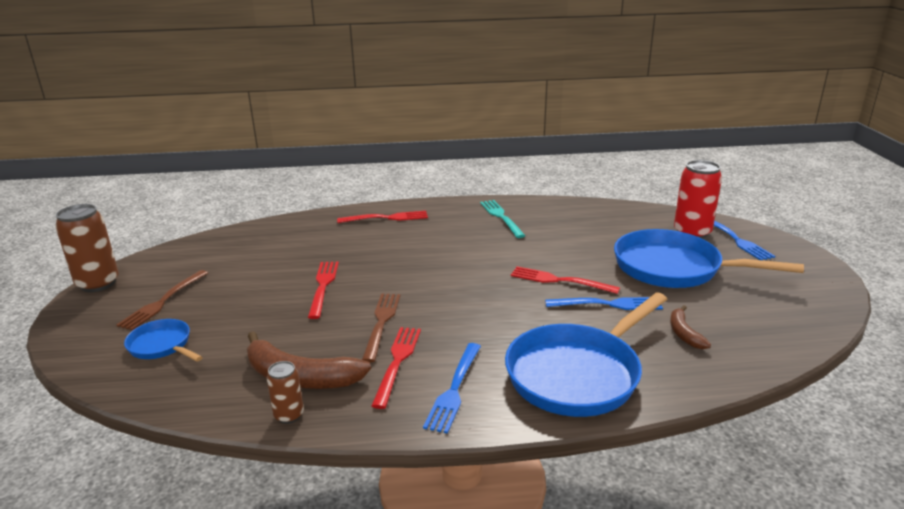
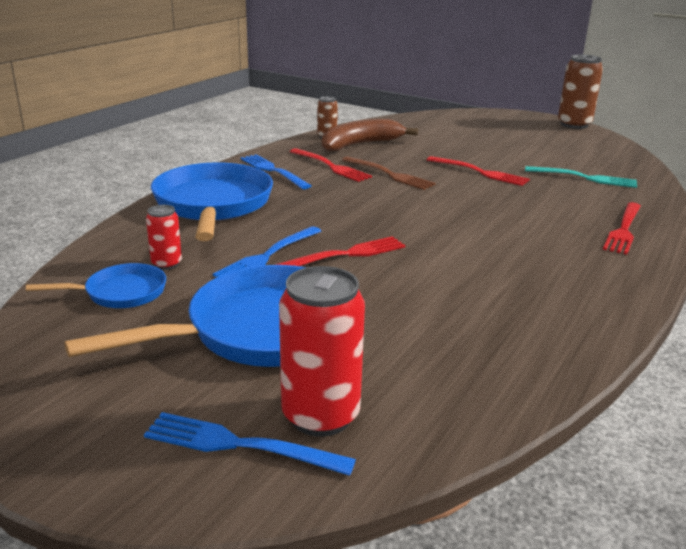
camera: 125 degrees right, 0 degrees up
(162, 345) = (453, 127): blue pan -> blue pan (120, 293)
(163, 302) = (519, 133): brown fork -> none
(501, 217) = (560, 291): turquoise fork -> turquoise fork (585, 178)
(684, 333) = (166, 264): brown banana -> red can

